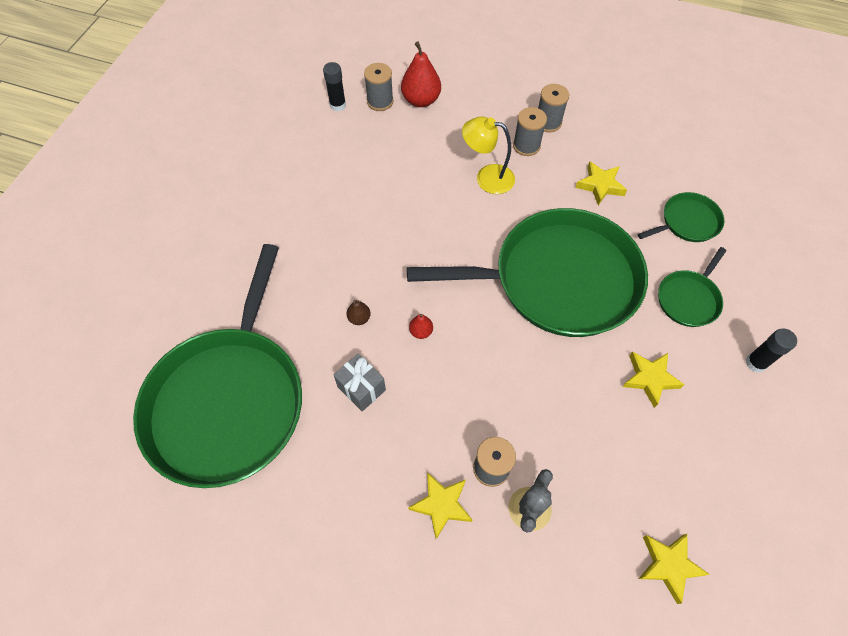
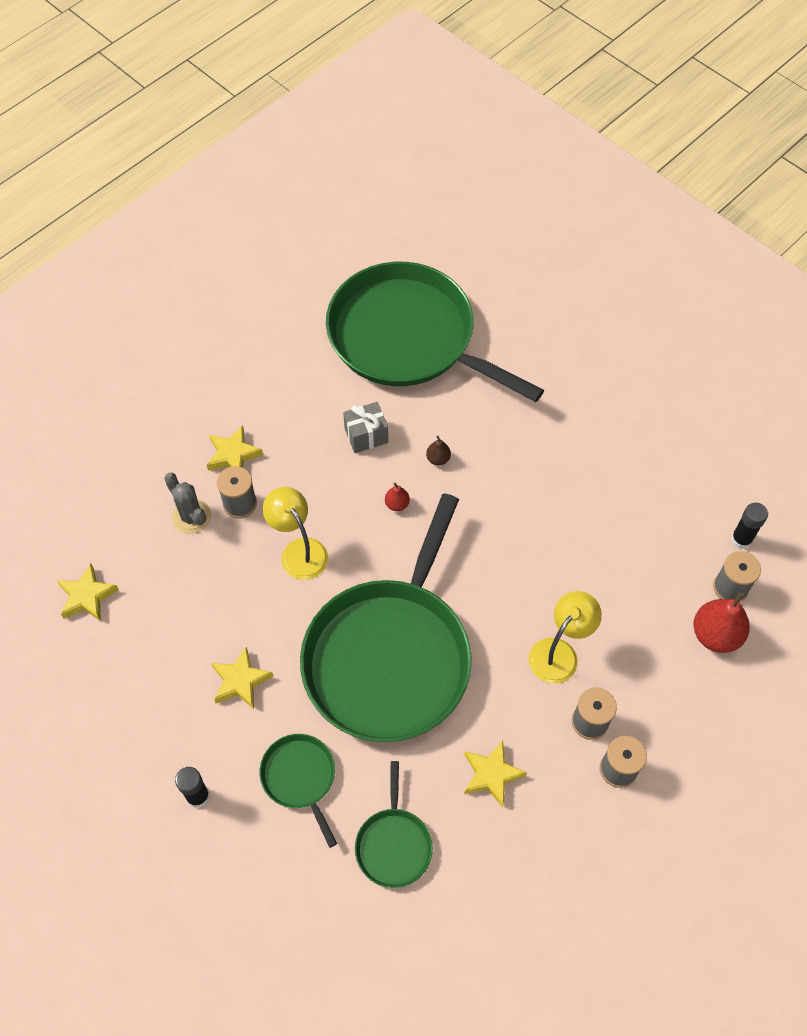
camera: 115 degrees right, 0 degrees up
(508, 390) = (299, 551): none -> yellow lamp

